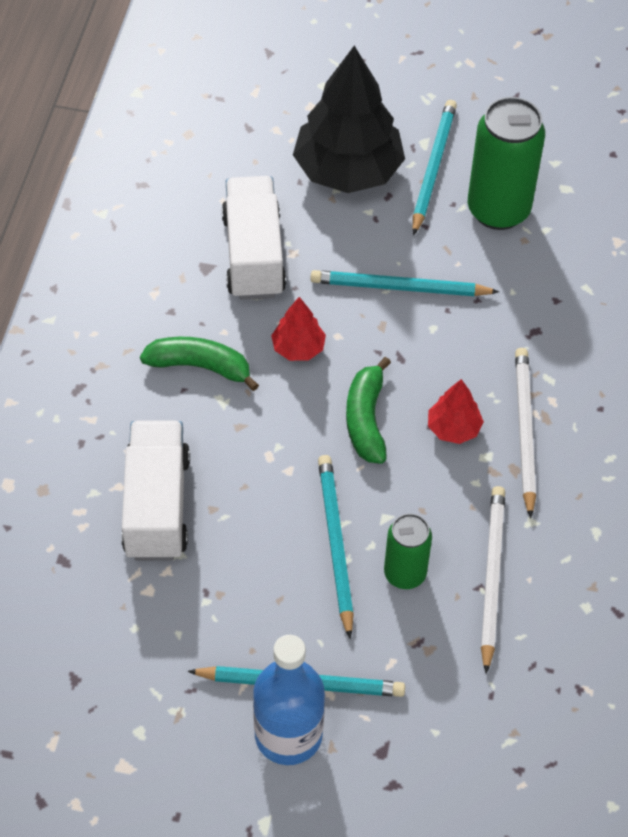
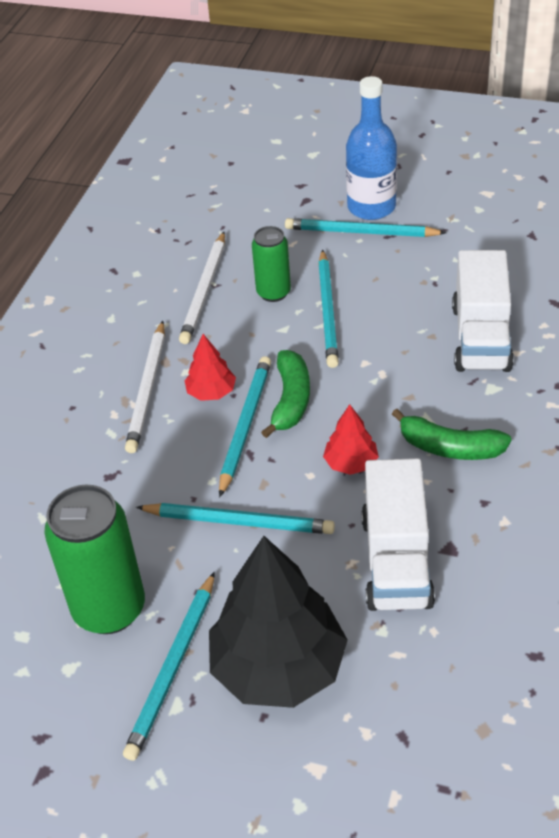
camera: 170 degrees left, 10 degrees down
(410, 388) = (245, 425): none -> turquoise pencil

